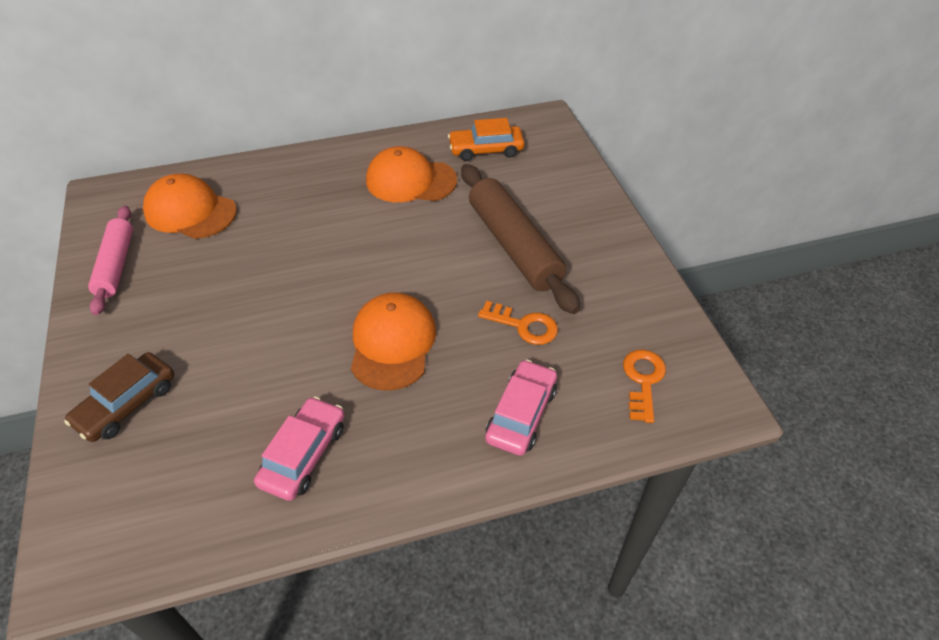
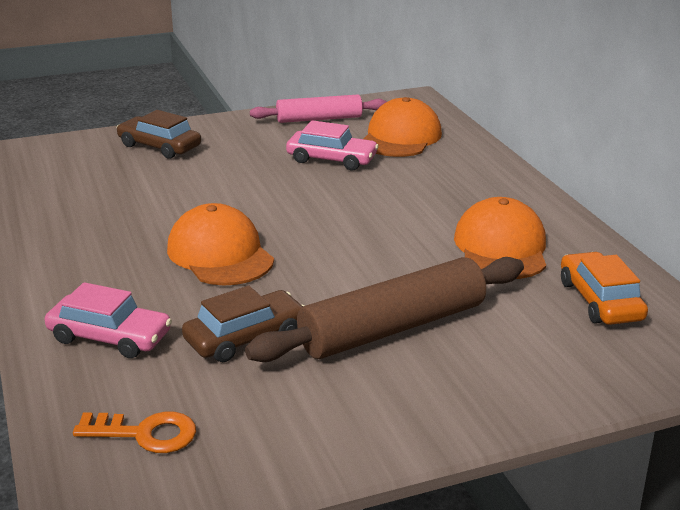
camera: 85 degrees right, 20 degrees down
(304, 454) = (89, 222): pink car -> pink car (331, 159)
(392, 343) = (220, 254): orange cap -> orange cap turned 120 degrees counterclockwise
(524, 325) = (245, 337): orange key -> brown car

